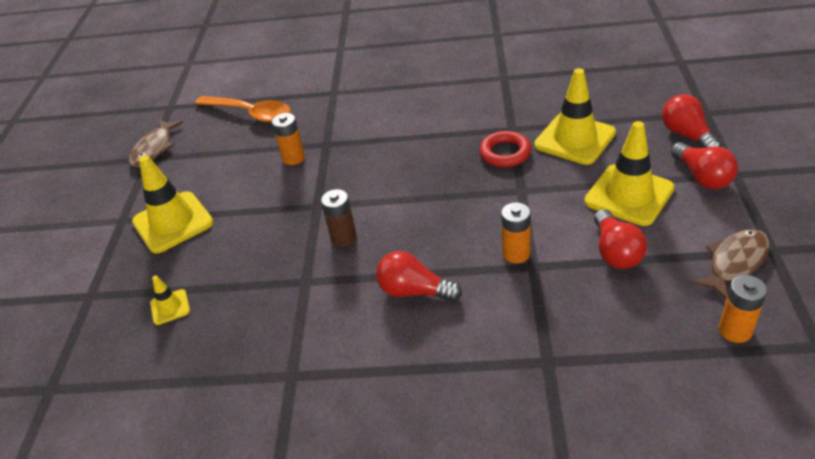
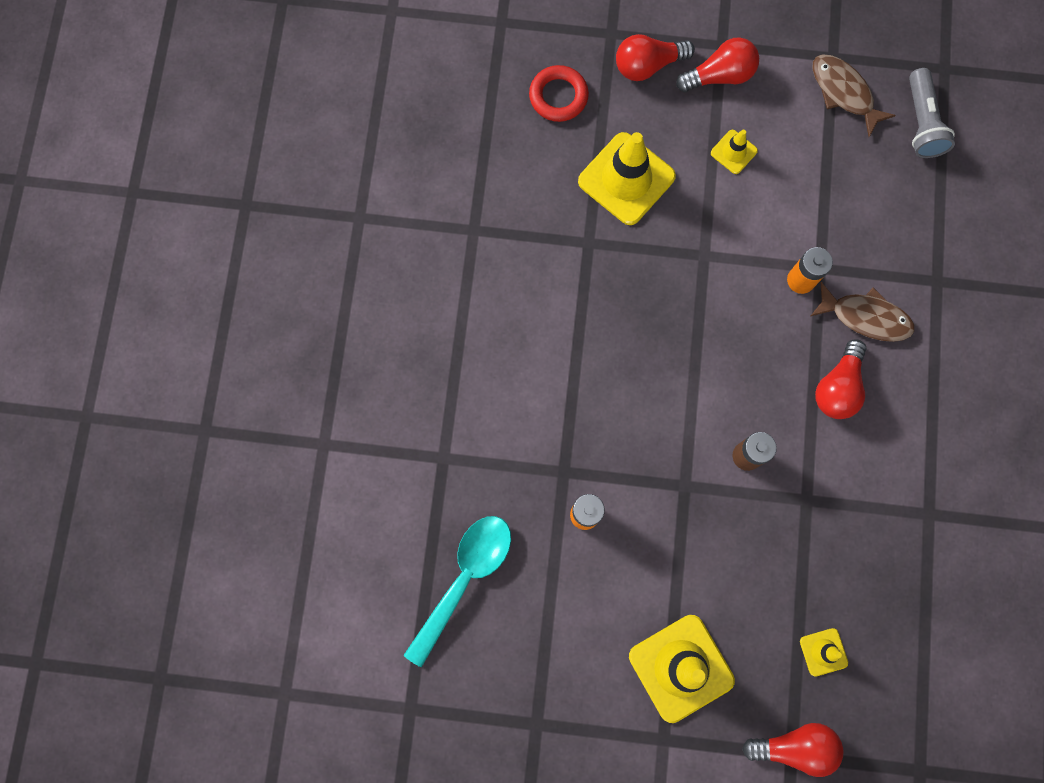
camera: 90 degrees left, 35 degrees up
(154, 148) = (514, 718): brown fish -> brown fish (865, 317)
(250, 113) = (464, 579): orange spoon -> turquoise spoon
(505, 153) = (634, 259): red ring -> red ring (558, 96)
(615, 252) = (813, 188): red light bulb -> red light bulb (794, 746)
(629, 195) = (733, 152): yellow traffic cone -> yellow traffic cone, size x0.48
(735, 330) = (921, 122): orange battery -> grey flashlight

